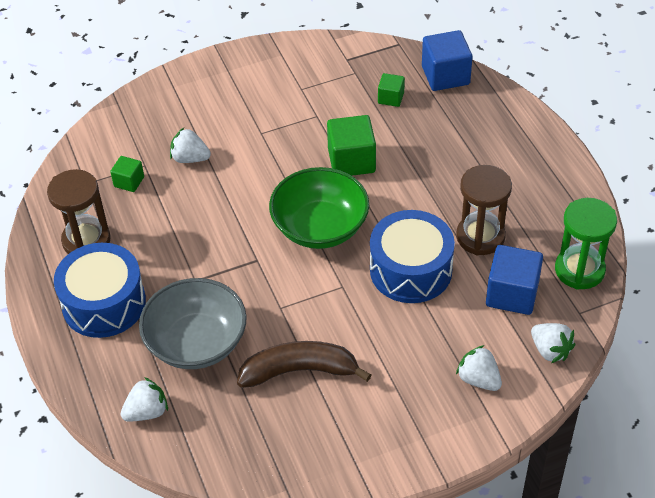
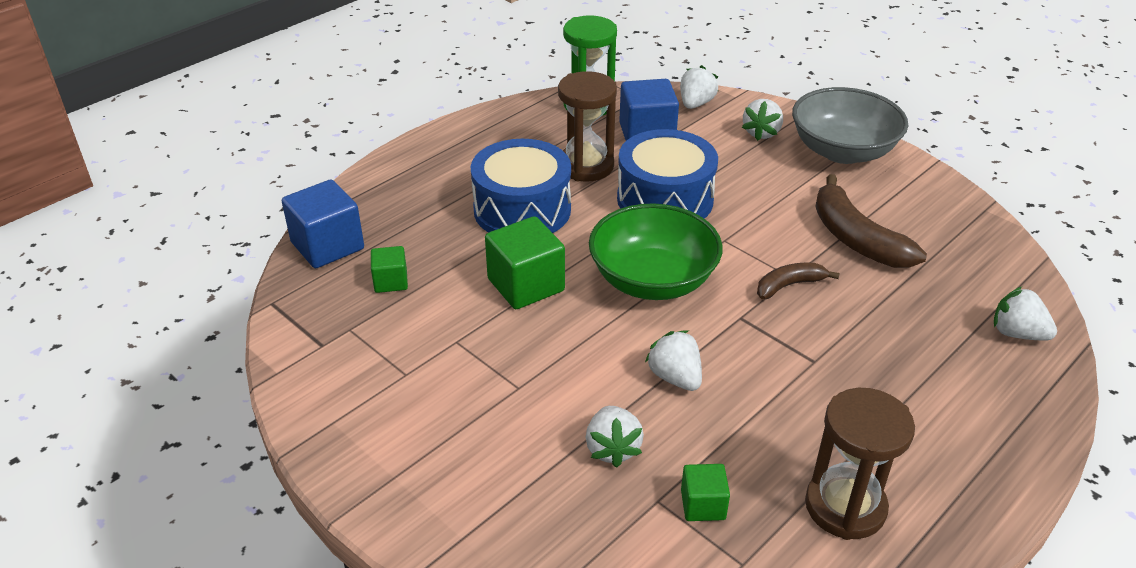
camera: 115 degrees left, 10 degrees down
(104, 303) = (923, 437): blue drum -> blue drum (522, 210)
(196, 343) = (896, 326): grey bowl -> grey bowl (842, 151)
(225, 205) = (675, 377): none -> white strawberry
(271, 301) = (789, 285): none -> brown banana

